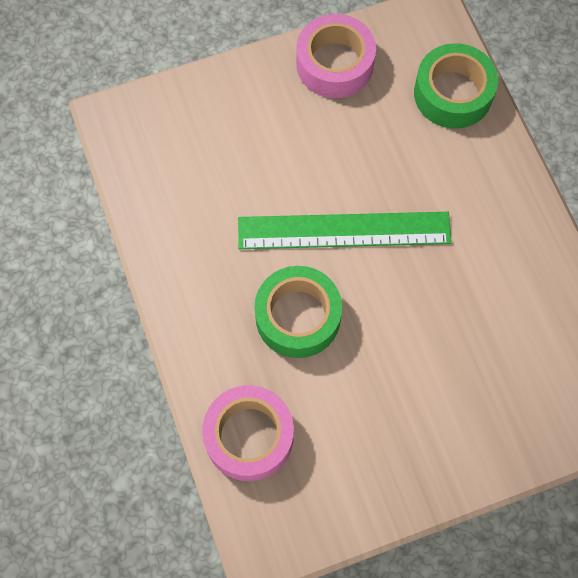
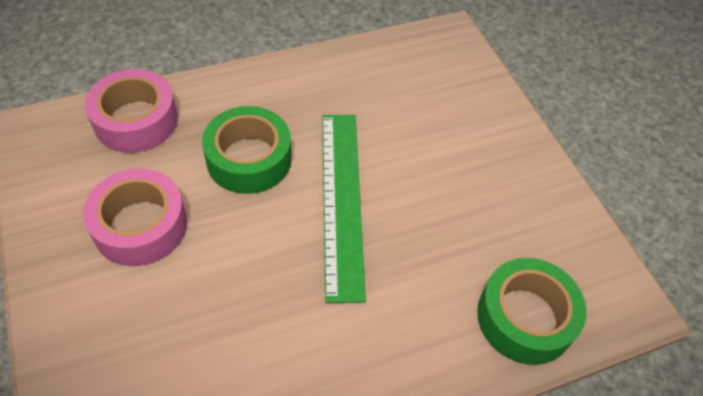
camera: 85 degrees right, 15 degrees down
(335, 64) = (541, 199): pink tape -> pink tape (140, 226)

